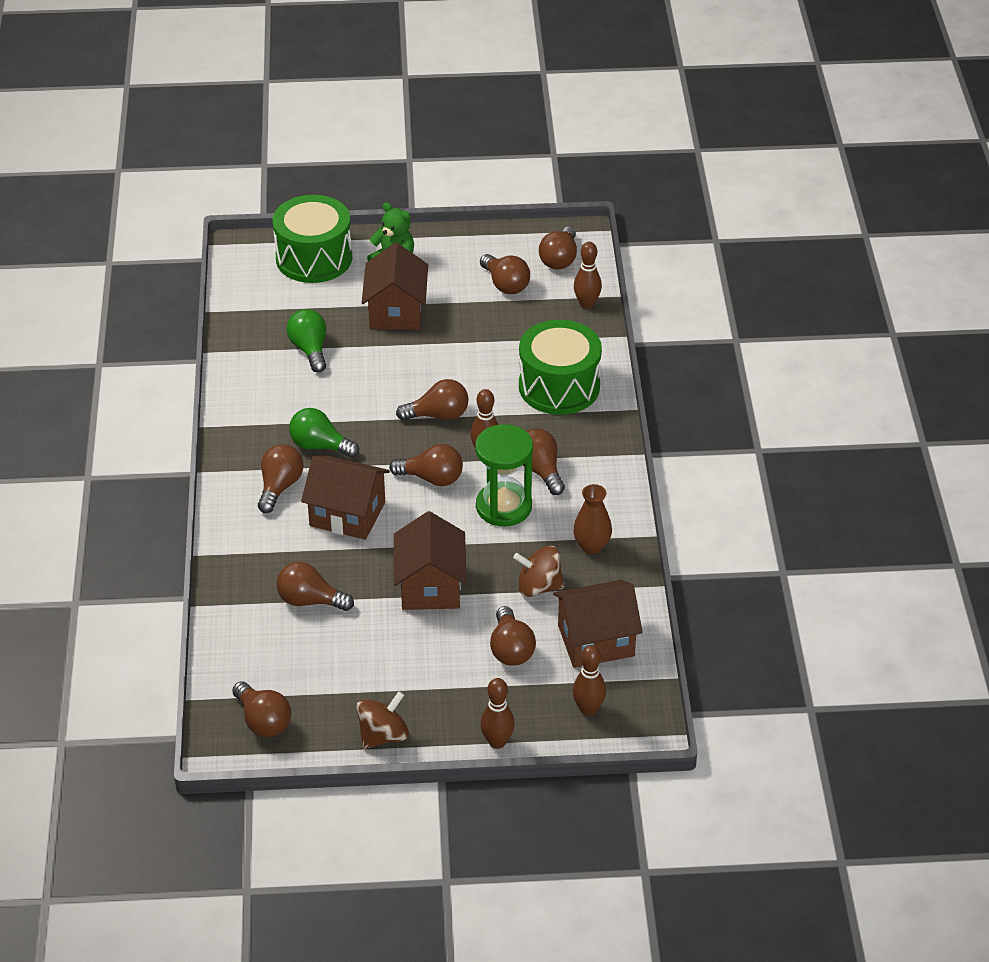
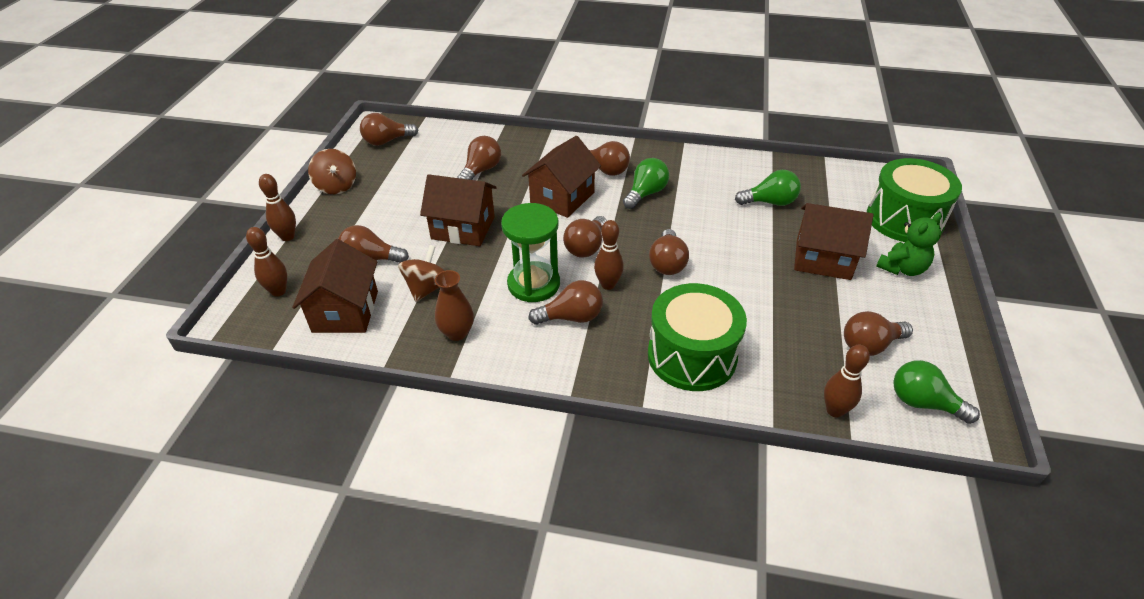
camera: 105 degrees right, 0 degrees up
(559, 259) = (923, 403): brown light bulb -> green light bulb

